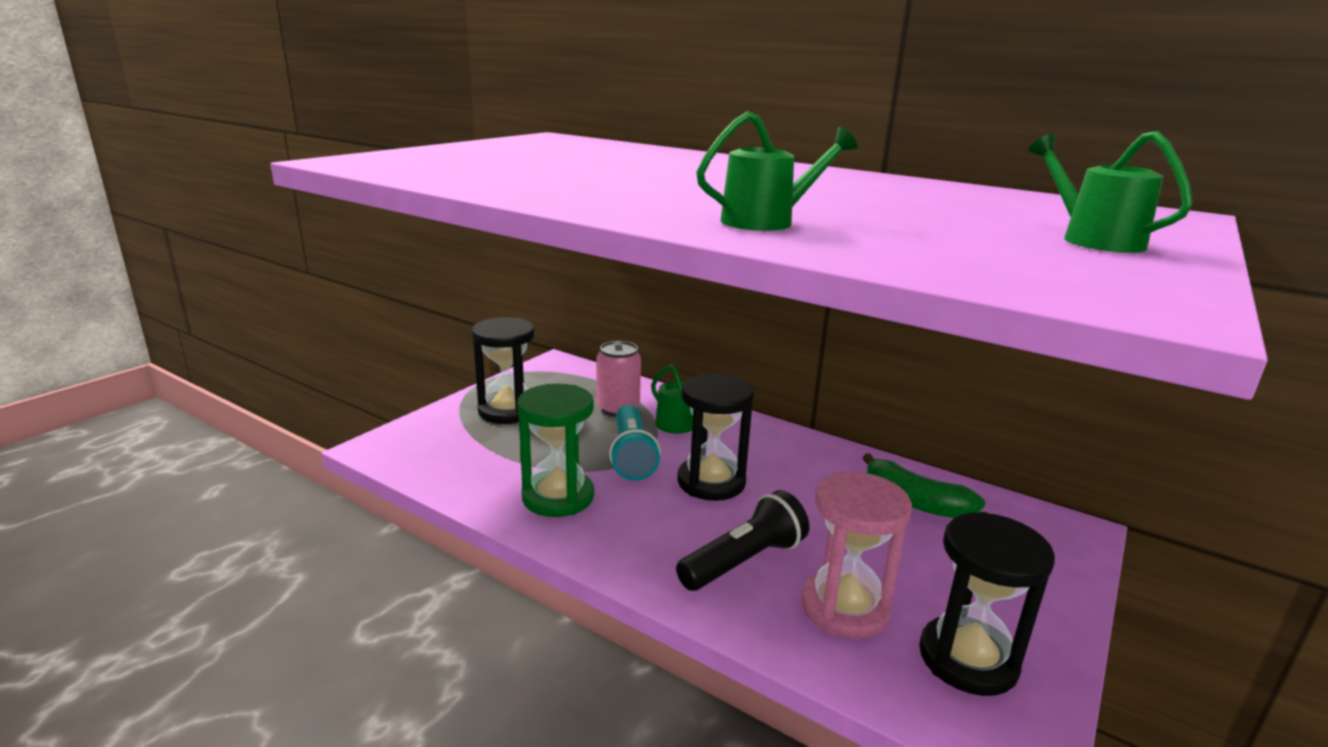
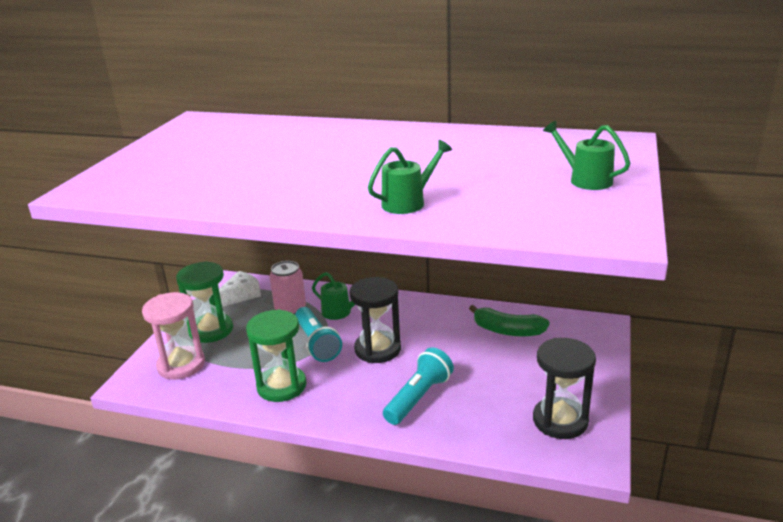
camera: 15 degrees left, 5 degrees up
(508, 411) = (211, 330): black hourglass -> green hourglass
(565, 381) = (241, 295): none -> white cheese
(744, 561) = (418, 397): black flashlight -> turquoise flashlight
(844, 608) = (486, 410): pink hourglass -> pink hourglass (181, 365)

